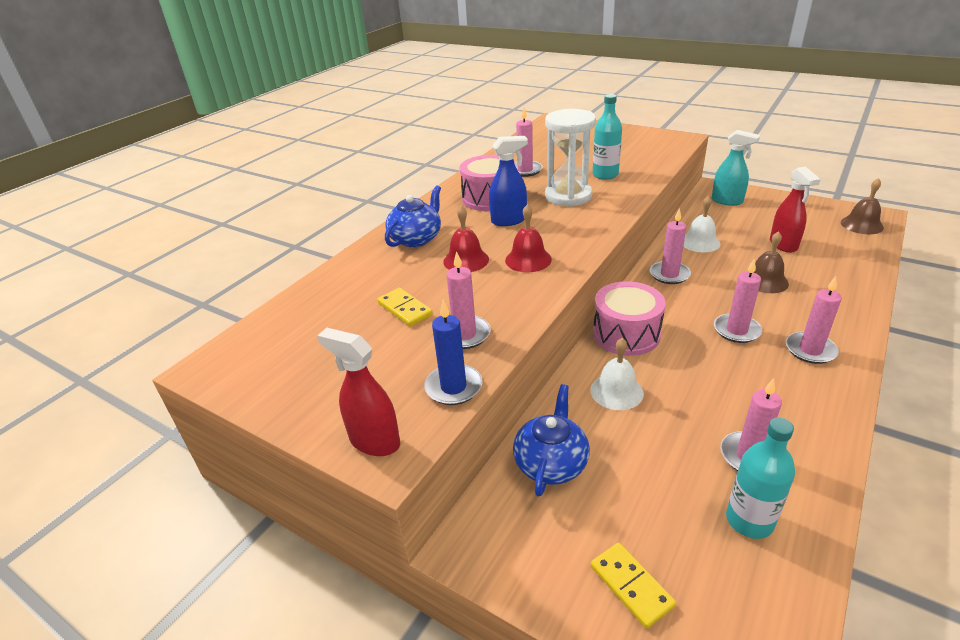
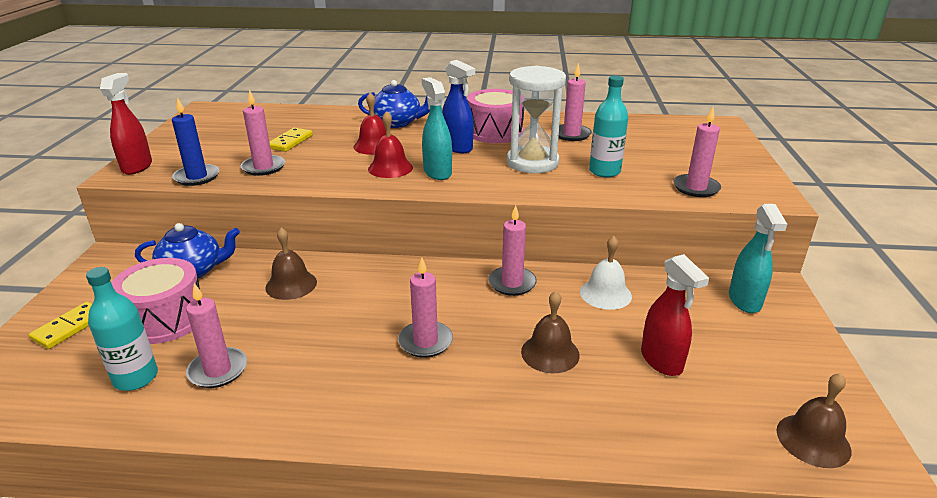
camera: 60 degrees right, 5 degrees down
(556, 239) = (437, 172): none -> turquoise spray bottle
(616, 391) = (291, 284): white bell -> brown bell
(626, 334) = (382, 275): pink drum -> pink drum (165, 319)
(783, 245) = (661, 361): red spray bottle -> red spray bottle turned 75 degrees counterclockwise
(810, 350) = (414, 400): pink candle -> pink candle (696, 188)

